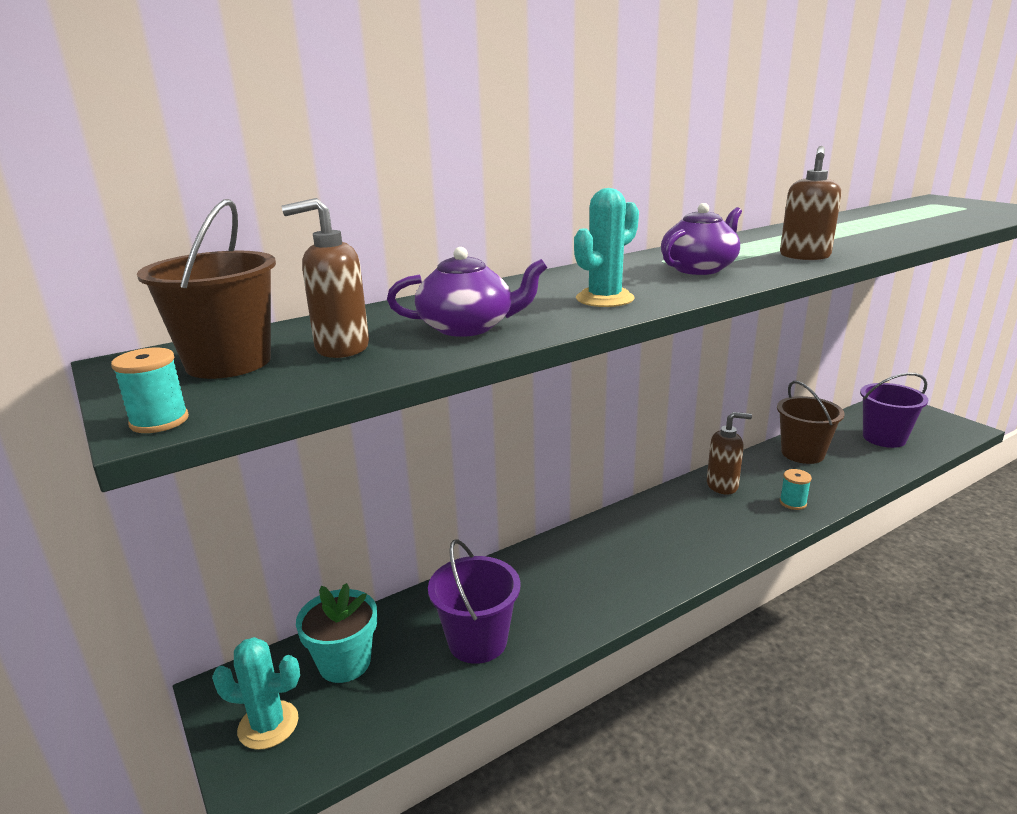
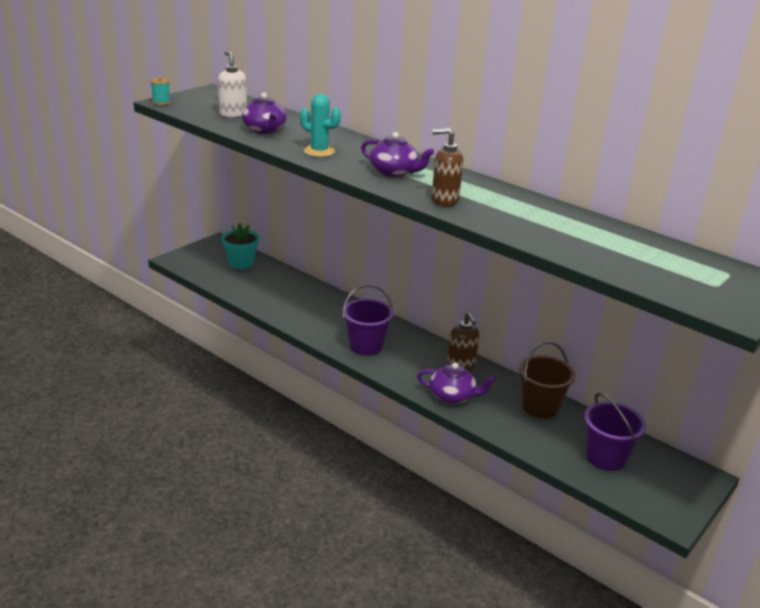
camera: 70 degrees right, 5 degrees up
(228, 362) = (213, 101): brown bucket -> none
(268, 725) = (202, 255): turquoise cactus -> none
(341, 348) = (233, 114): brown soap dispenser -> white soap dispenser
(477, 641) = (265, 292): purple bucket -> purple bucket (366, 346)
(793, 503) = (453, 396): turquoise spool -> purple teapot

